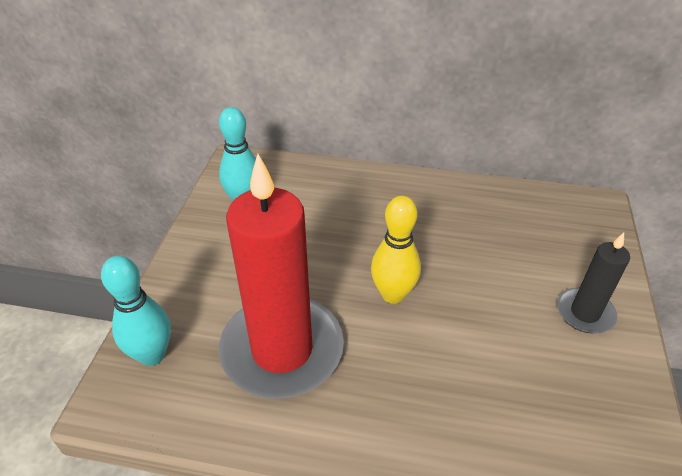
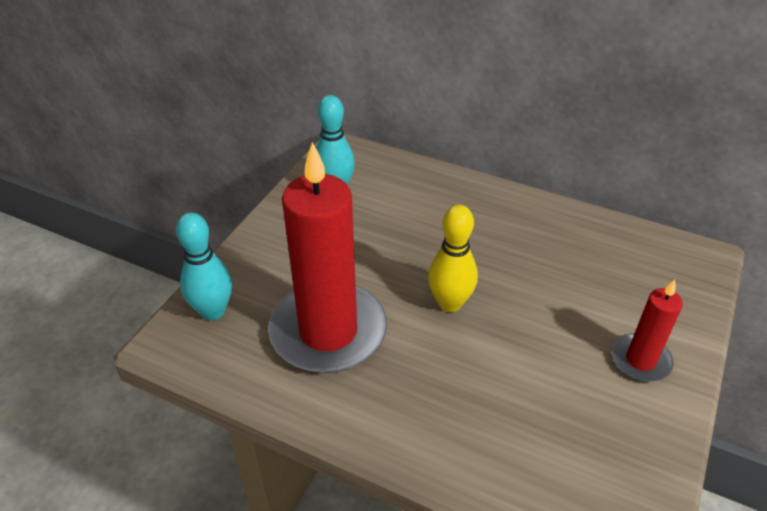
camera: 15 degrees right, 0 degrees up
(585, 313) = (640, 360): black candle -> red candle

